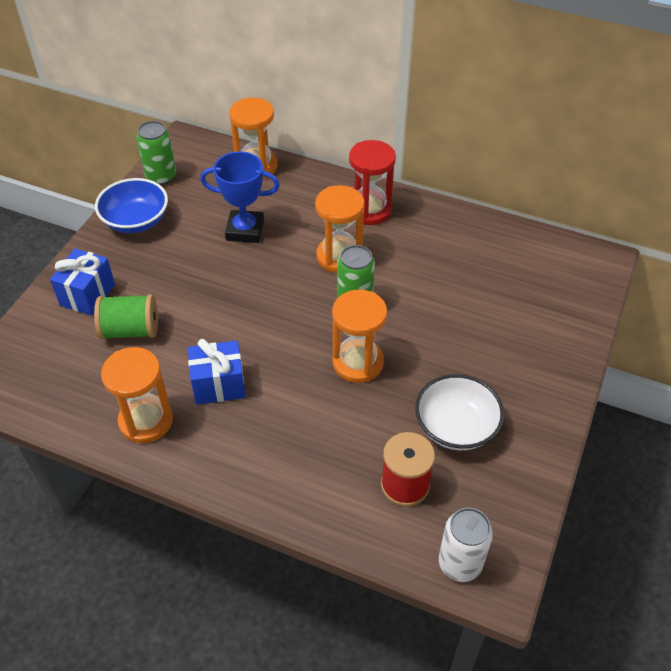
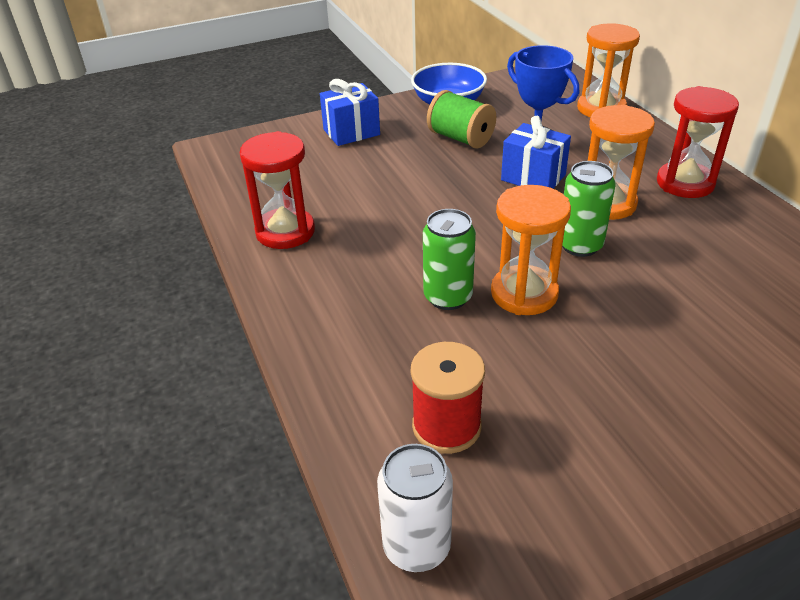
camera: 45 degrees right, 10 degrees down
(130, 330) = (353, 168): green spool -> green spool (461, 138)
(146, 421) = (285, 232): orange hourglass -> red hourglass
(161, 177) = (505, 85): green can -> green can (448, 297)
(219, 385) = (373, 240): blue gift -> blue gift (533, 177)
(456, 426) = (570, 412): white bowl -> none

